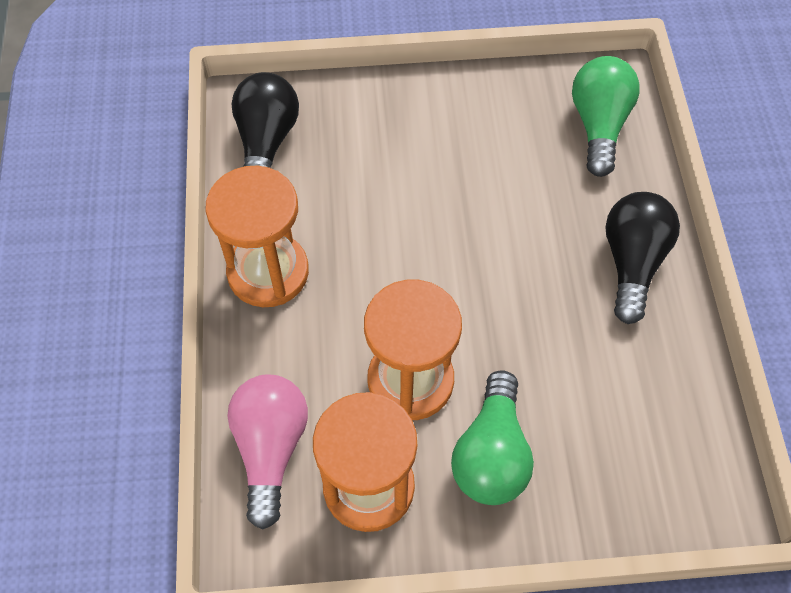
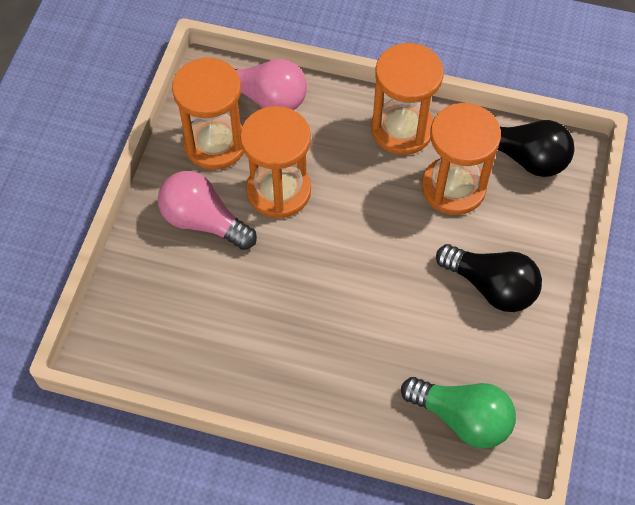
camera: 110 degrees right, 0 degrees up
(333, 198) = (453, 188): none -> orange hourglass
(491, 454) = (203, 221): green light bulb -> pink light bulb
(632, 262) = (313, 381): black light bulb -> black light bulb (491, 286)

